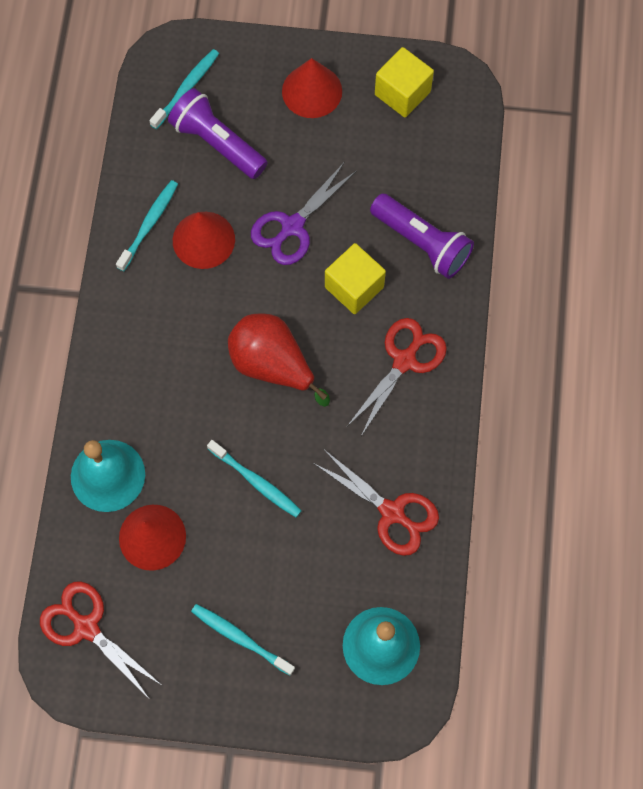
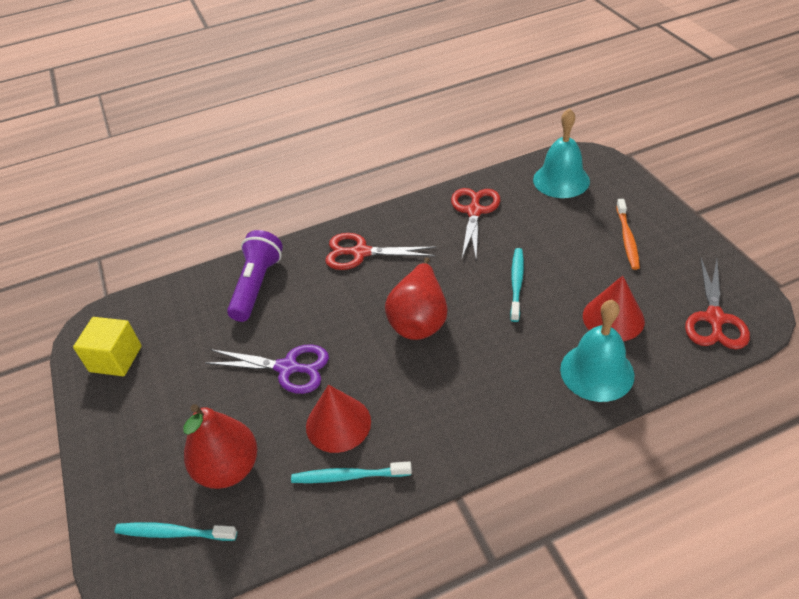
camera: 115 degrees left, 25 degrees down
(217, 143) = (228, 468): purple flashlight -> red pear
(241, 638) = (627, 238): turquoise toothbrush -> orange toothbrush
(312, 91) = (137, 423): red cone -> none
(354, 287) = (319, 305): yellow cube -> none

